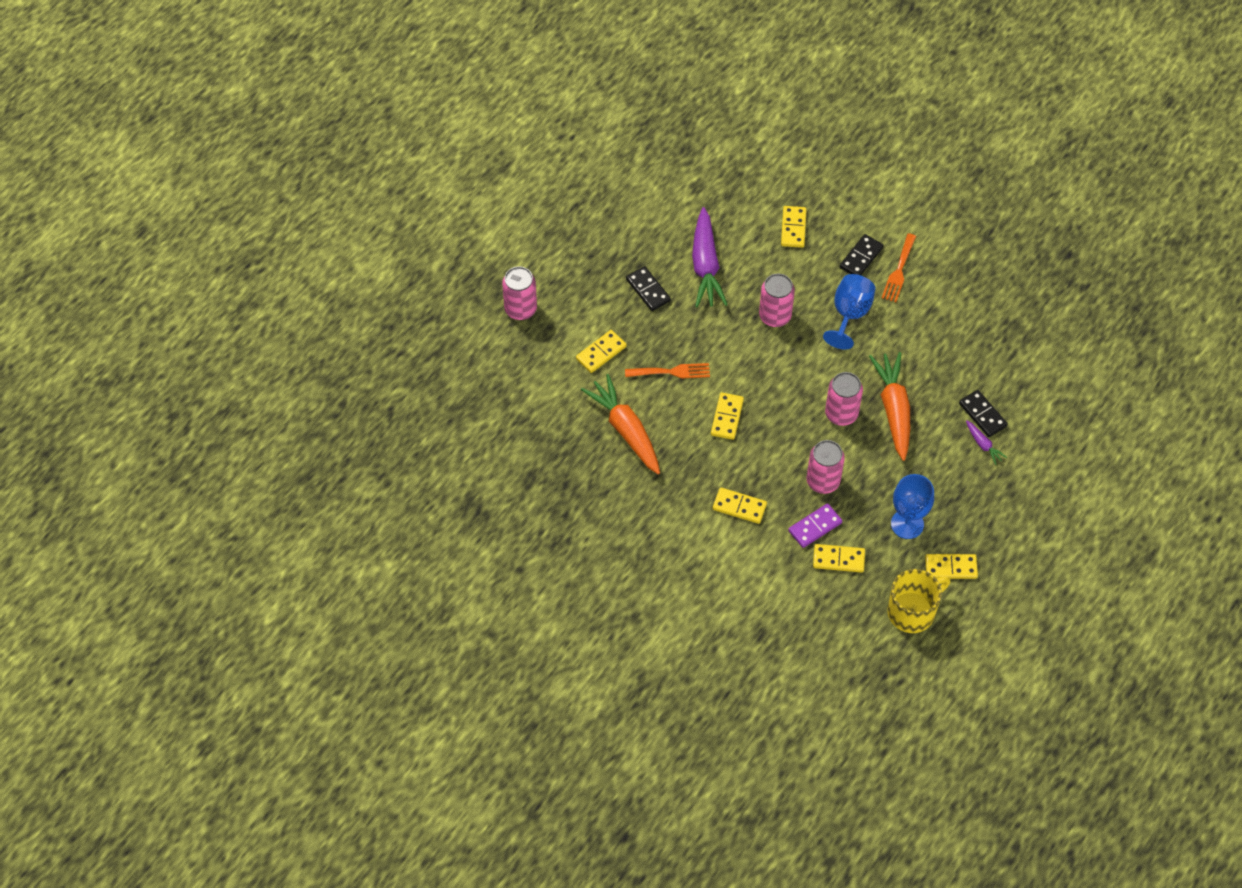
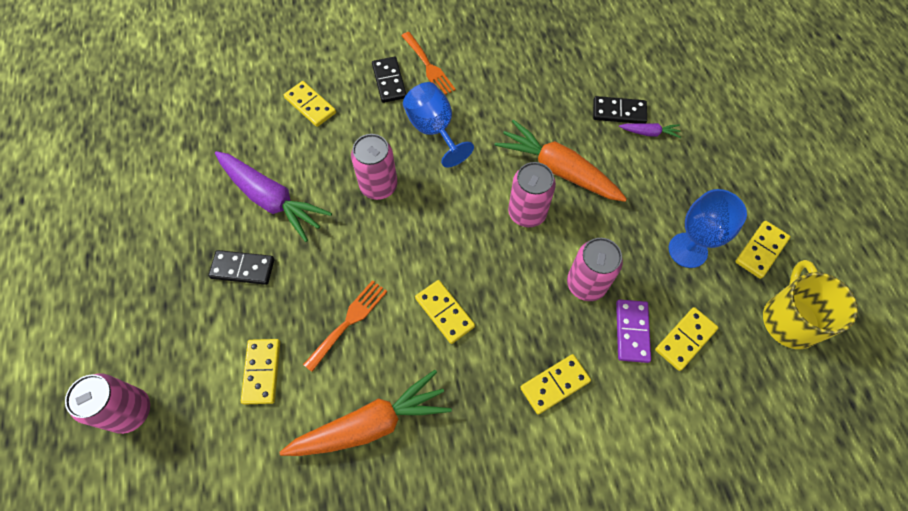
camera: 50 degrees left, 5 degrees up
(626, 430) = (371, 424): orange carrot -> orange carrot turned 150 degrees clockwise

